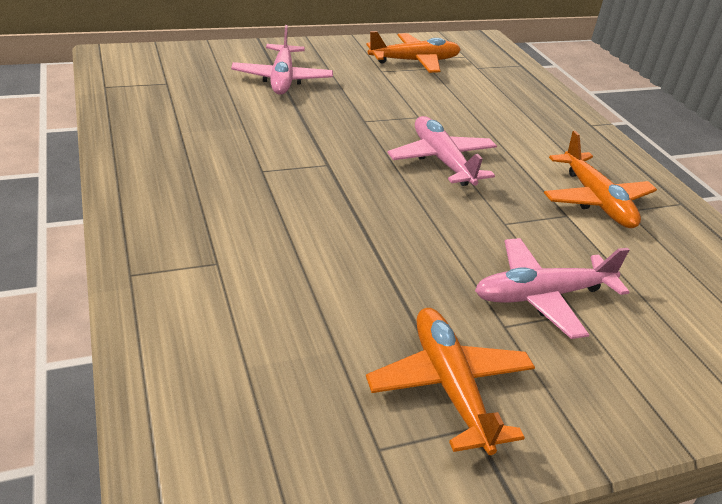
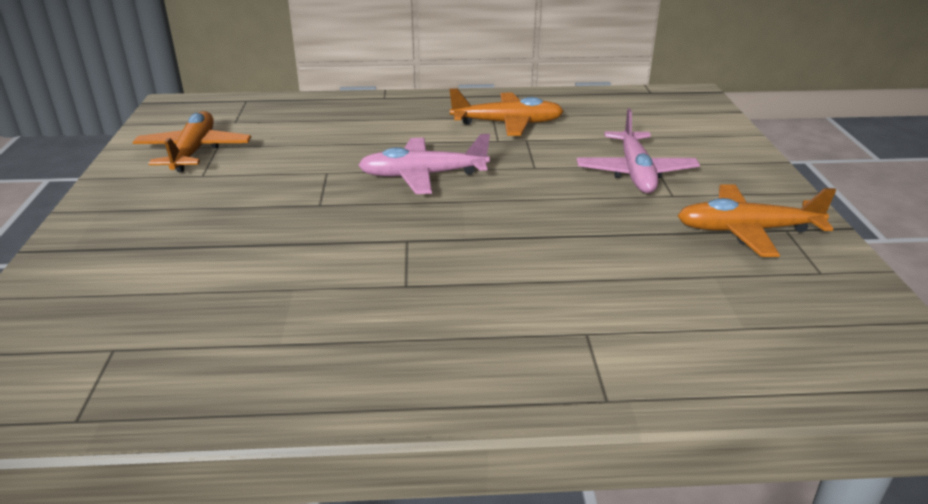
camera: 70 degrees left, 5 degrees down
(282, 79) = (176, 245): pink plane -> none

